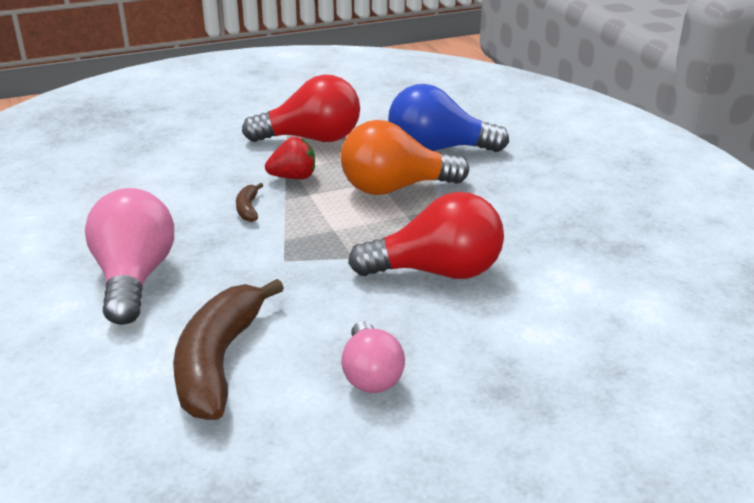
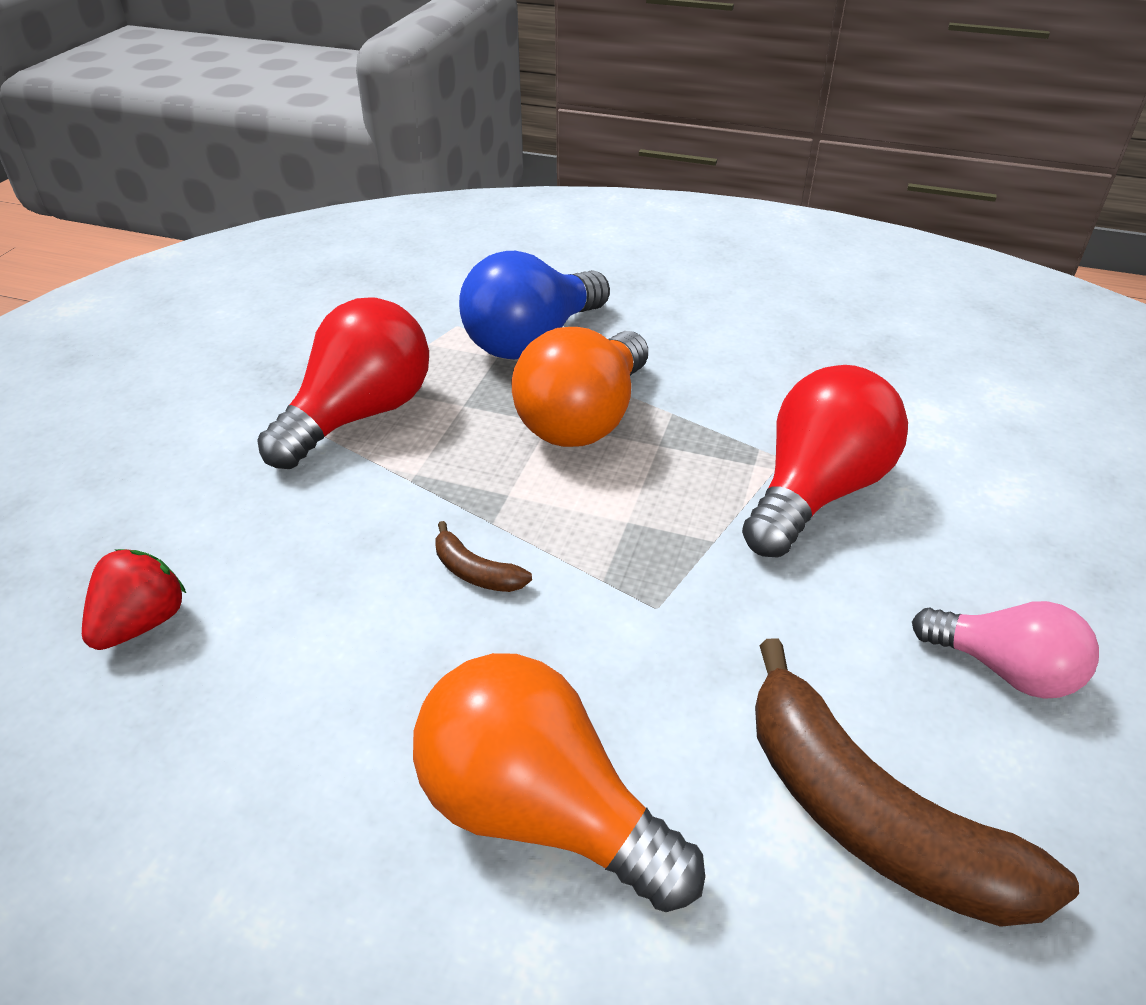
camera: 50 degrees left, 10 degrees up
(134, 279) = (540, 810): pink light bulb -> orange light bulb
(293, 177) = (443, 485): red strawberry -> red strawberry (142, 623)

